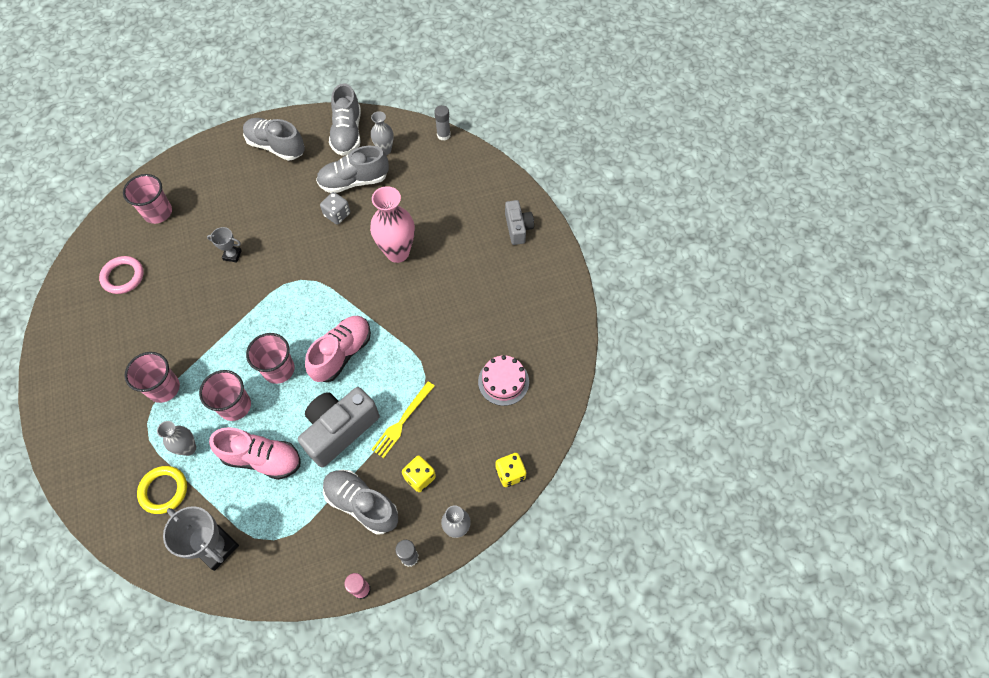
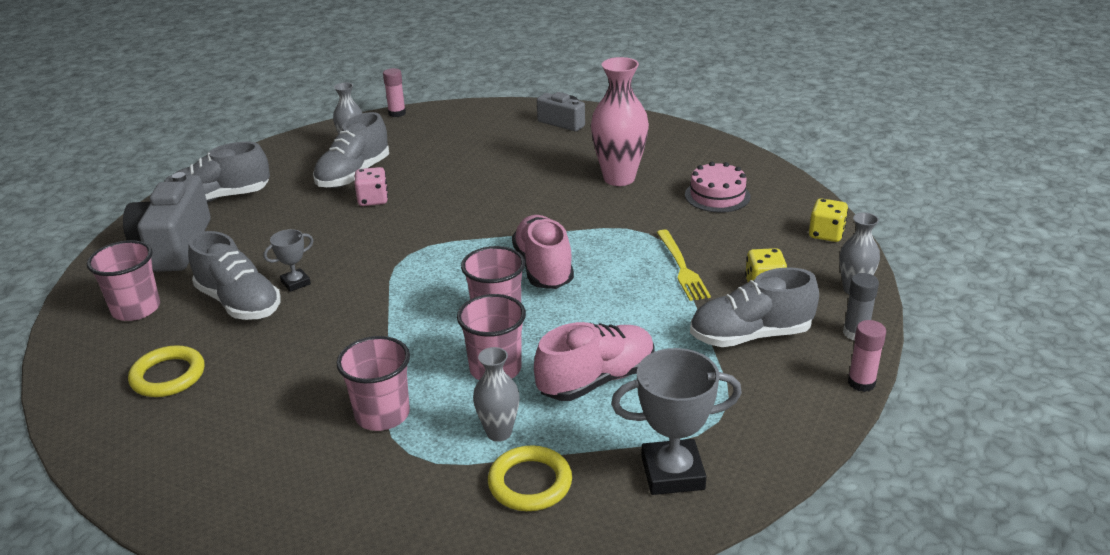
camera: 45 degrees left, 30 degrees down
(123, 276) = (168, 376): pink ring -> yellow ring
(337, 214) = (373, 200): grey dice -> pink dice
(339, 430) = (636, 310): grey camera -> grey camera (174, 246)
(347, 133) = (292, 155): grey shoe -> grey shoe (239, 303)
(397, 252) = (480, 187): pink vase -> pink vase (619, 178)
(443, 135) = (397, 113): grey glue stick -> pink glue stick

